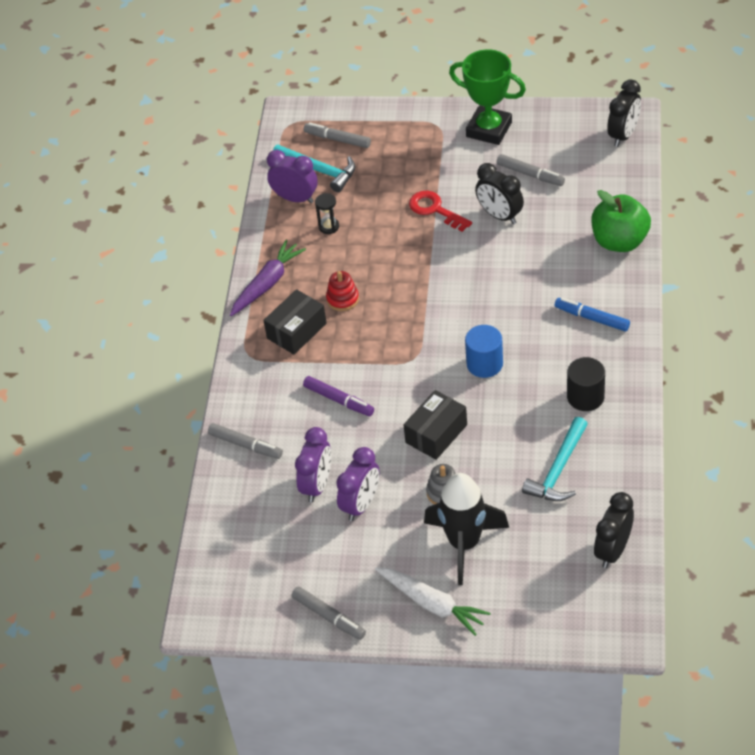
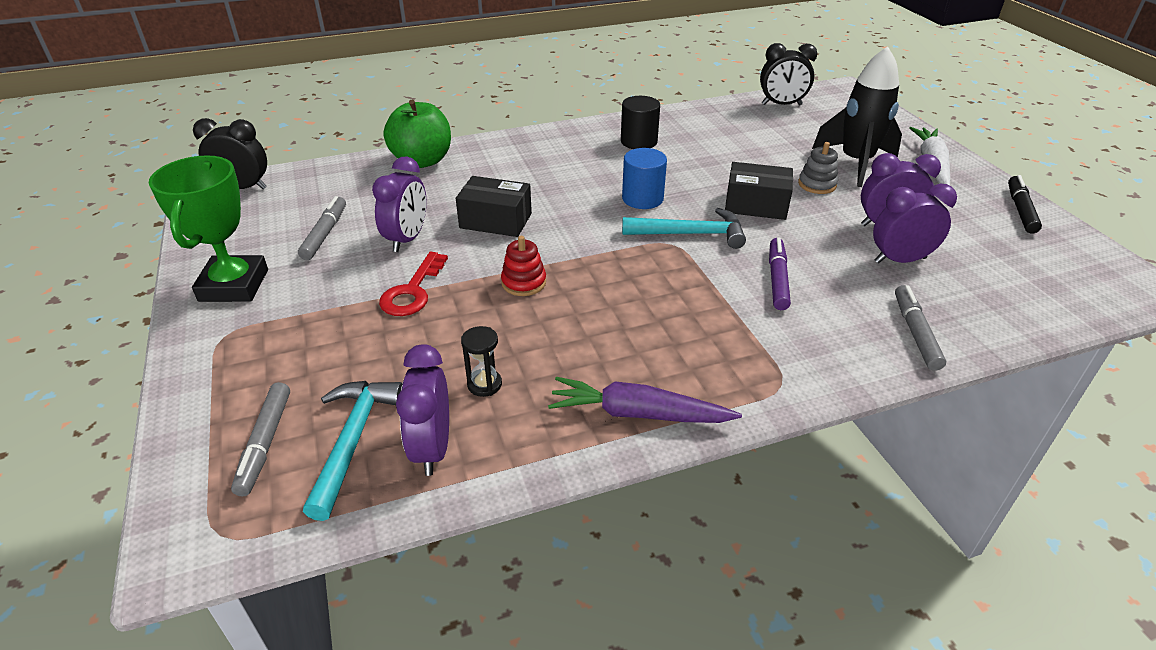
camera: 120 degrees left, 10 degrees down
(296, 331) = (703, 350): black box -> black box (495, 221)
(329, 616) = (1020, 210): grey marker -> black marker
(342, 299) = (618, 325): red stacking toy -> red stacking toy (523, 282)
(500, 215) = (407, 239): black clock -> purple clock
(558, 469) = (730, 138): turquoise hammer -> turquoise hammer (690, 234)
(592, 318) = (539, 156): blue marker -> none

